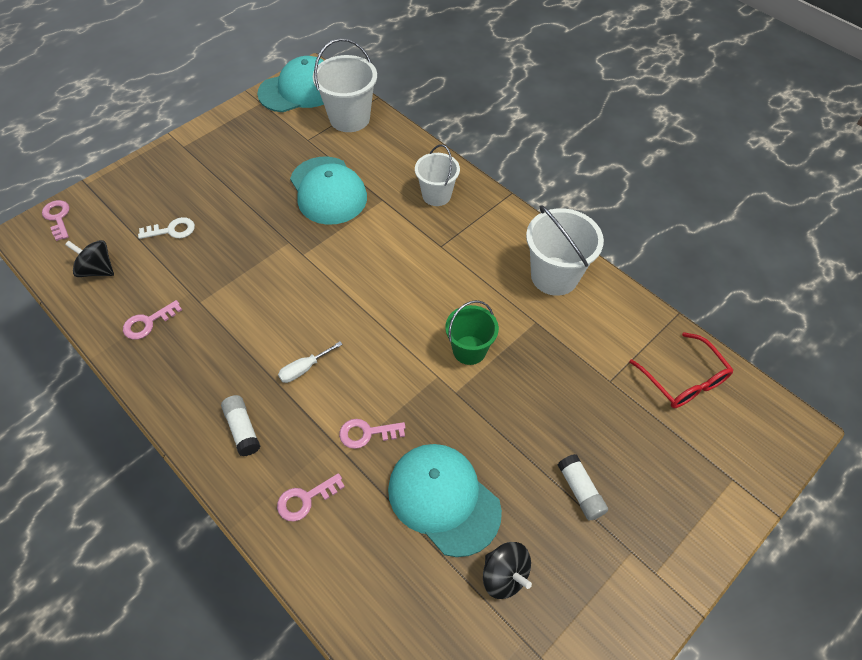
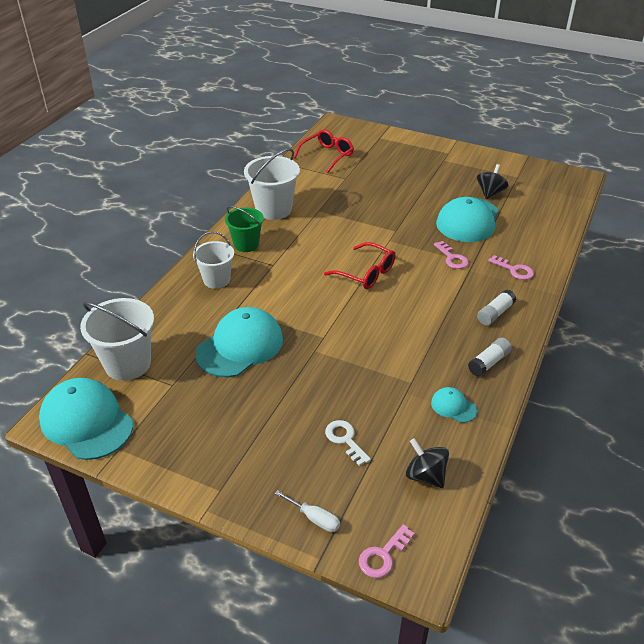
camera: 110 degrees left, 15 degrees down
(97, 270) = (425, 475): black spinning top -> black spinning top turned 135 degrees clockwise
(148, 323) = (453, 406): pink key -> turquoise cap
(304, 369) = (428, 300): white screwdriver -> white screwdriver (314, 518)
(383, 326) = (366, 273): none -> red glasses
(469, 350) = (359, 232): green bucket -> green bucket (246, 244)
(580, 491) = (424, 178): white glue stick -> white glue stick (488, 363)

